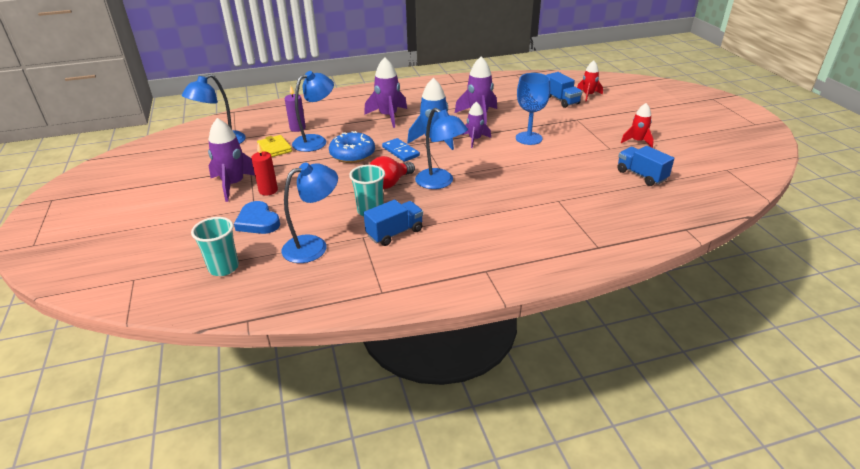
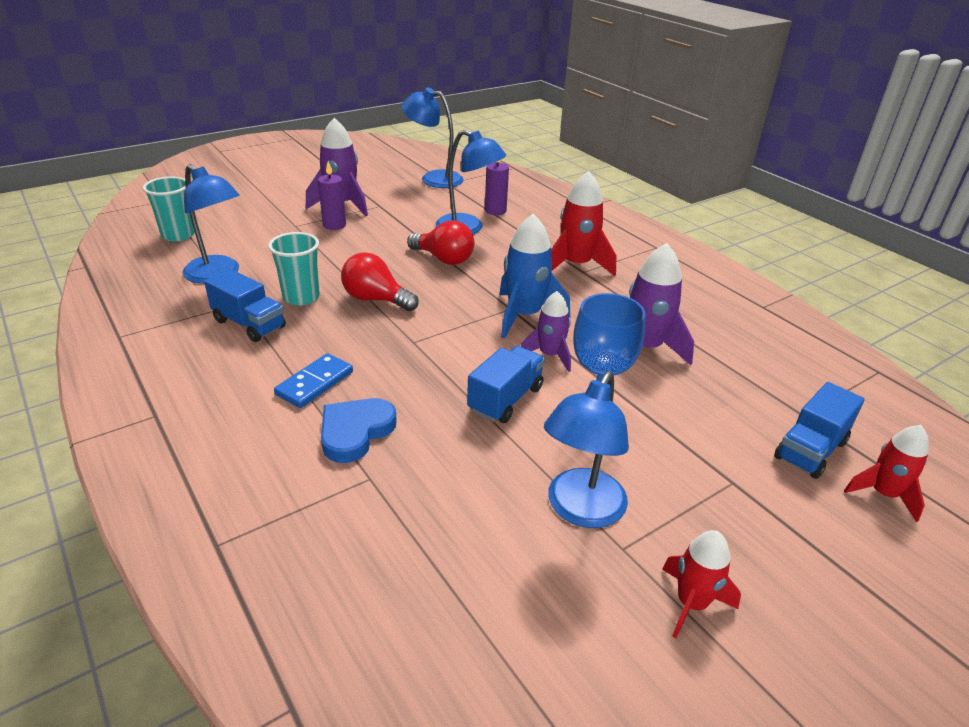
camera: 70 degrees right, 0 degrees up
(258, 221) = (267, 233): blue heart -> blue heart (355, 432)
(268, 190) = (334, 225): red candle -> purple candle
(274, 148) = (435, 208): yellow wallet -> none
(352, 154) = (444, 259): blue donut -> red light bulb
(388, 116) = (576, 265): purple rocket -> red rocket
(400, 151) = (471, 293): blue domino -> blue domino (314, 383)
(440, 182) = (392, 341): blue lamp -> blue lamp (580, 510)
(641, 175) = (516, 613): blue truck -> blue truck (505, 399)

